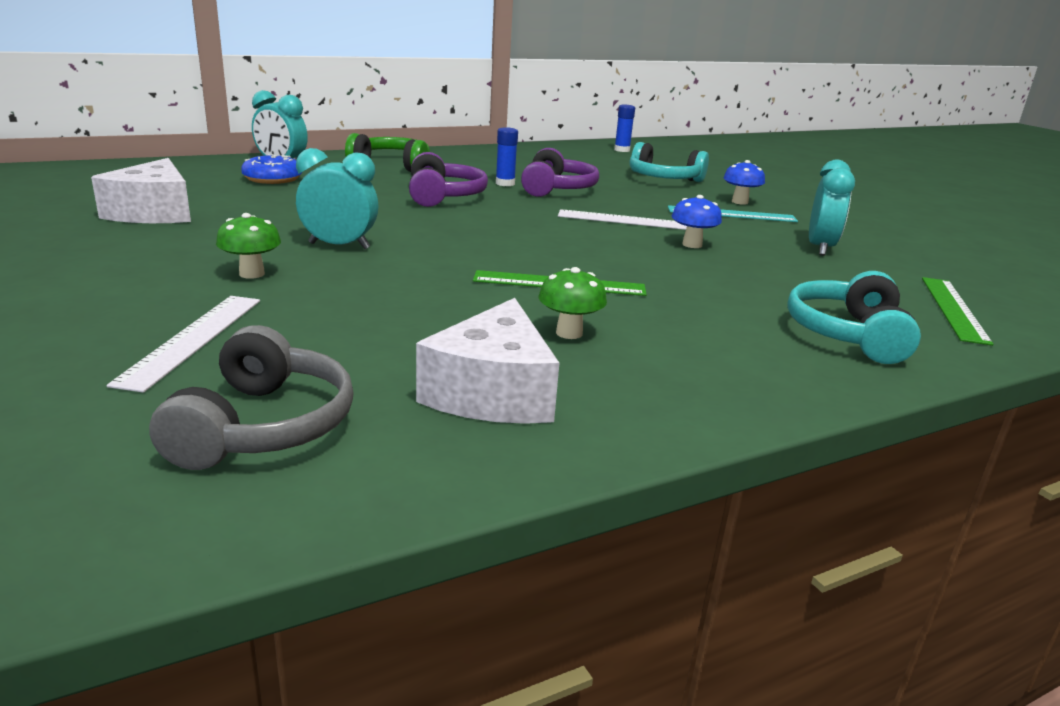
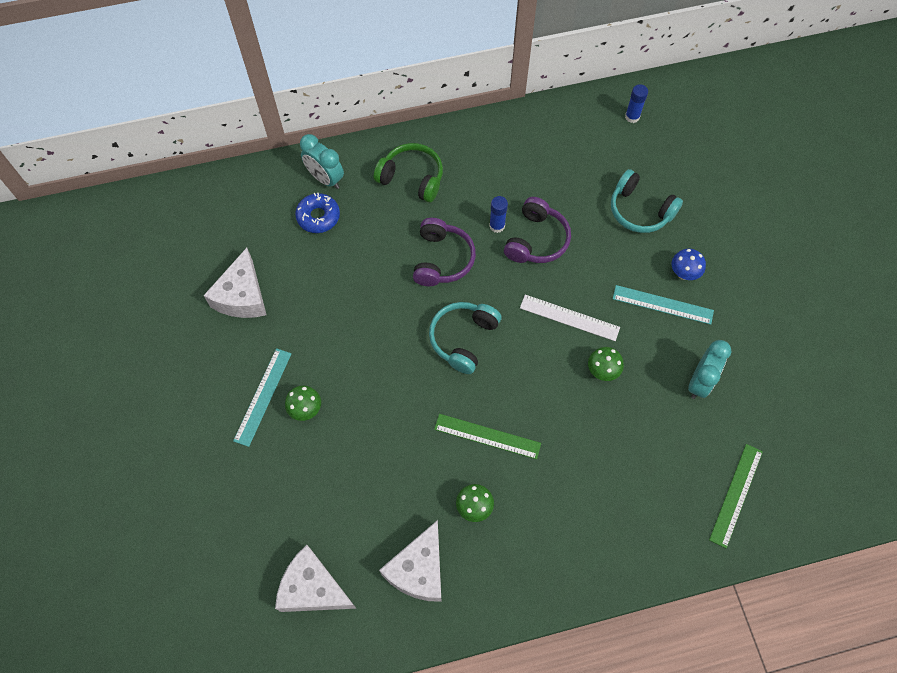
camera: 15 degrees right, 40 degrees up
(175, 267) = (262, 396): none -> turquoise ruler
(192, 339) = (278, 496): white ruler -> none
(264, 426) = (313, 588): grey headphones -> white cheese
(339, 246) = (358, 364): turquoise clock -> none
(692, 245) = (602, 371): blue mushroom -> green mushroom
(848, 335) = (640, 525): turquoise headphones -> turquoise headphones (463, 339)

